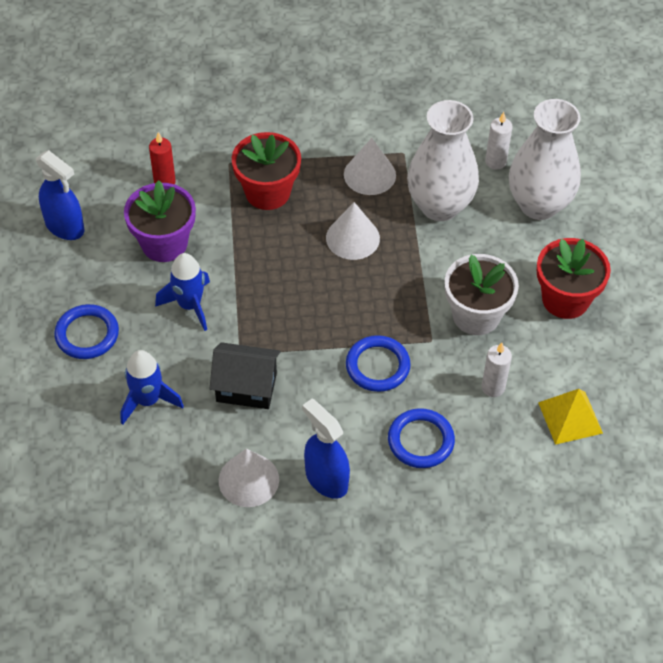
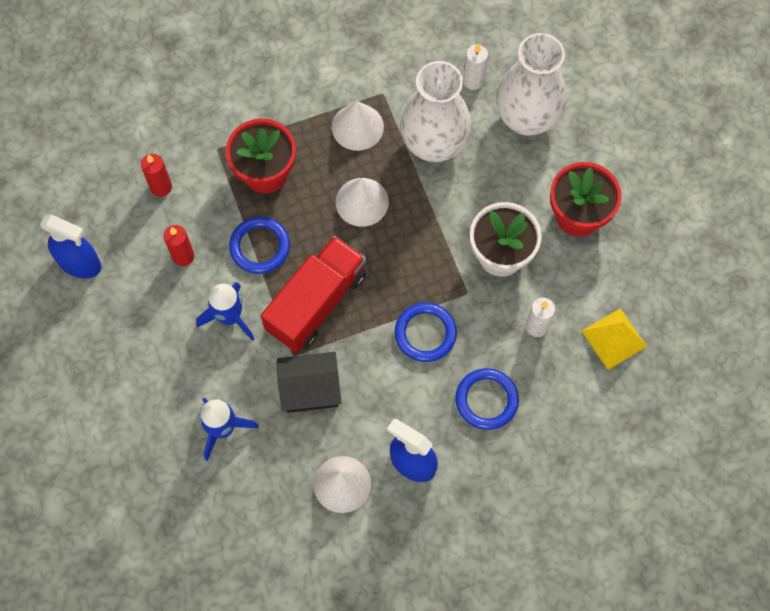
camera: 15 degrees left, 15 degrees up
(87, 334) = (142, 375): blue ring -> blue ring (260, 247)
(164, 243) = (183, 256): purple flower pot -> red candle
(278, 313) = (316, 303): none -> red truck

